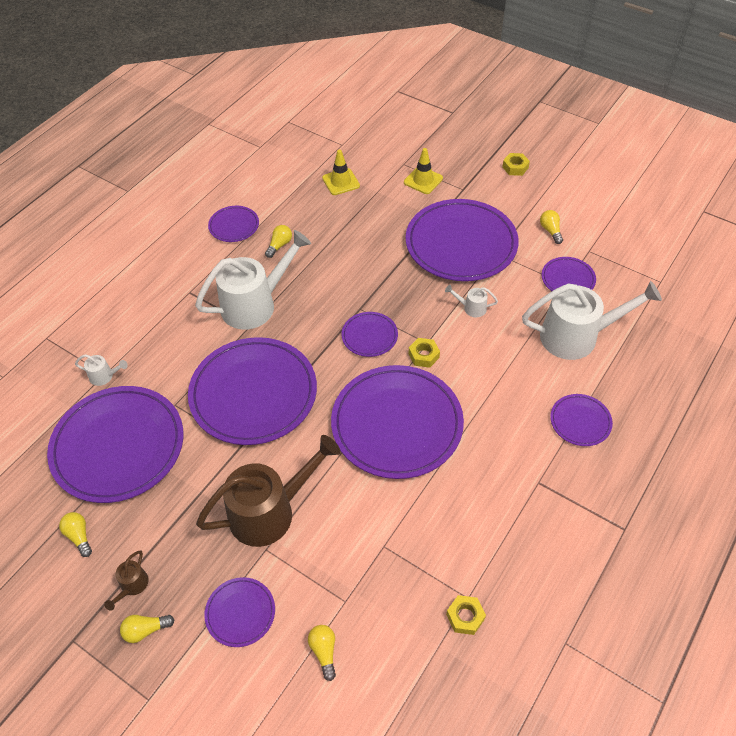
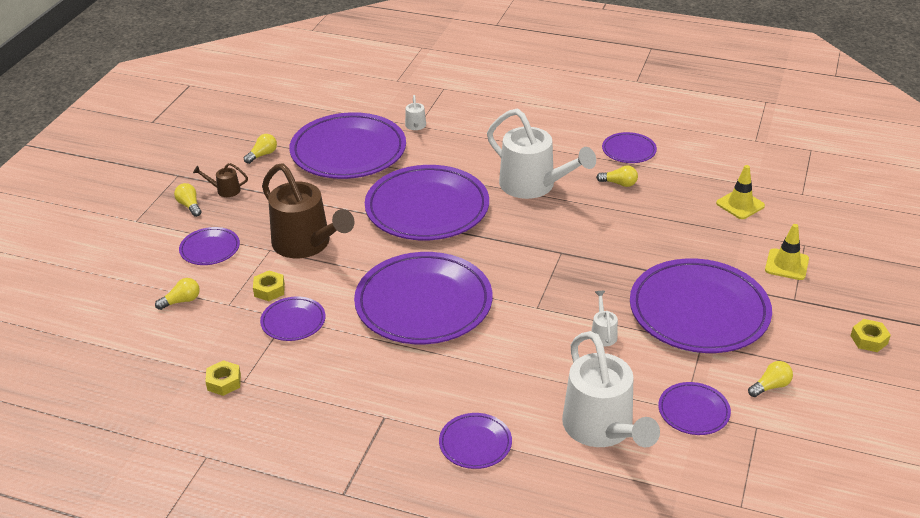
camera: 75 degrees right, 15 degrees down
(369, 336) = (527, 265): purple plate -> purple plate (293, 321)
(423, 355) = (518, 308): yellow nut -> yellow nut (269, 290)

